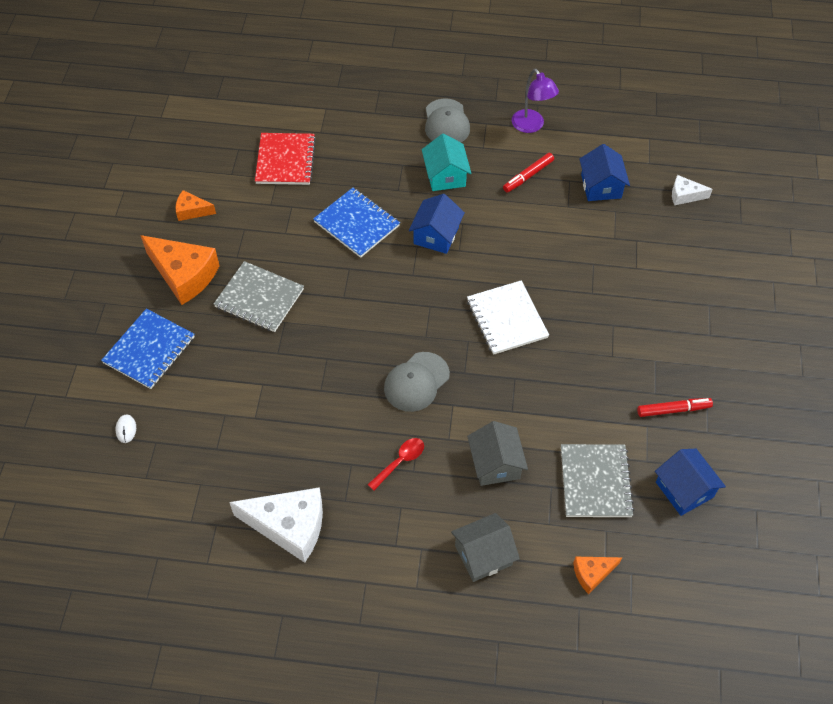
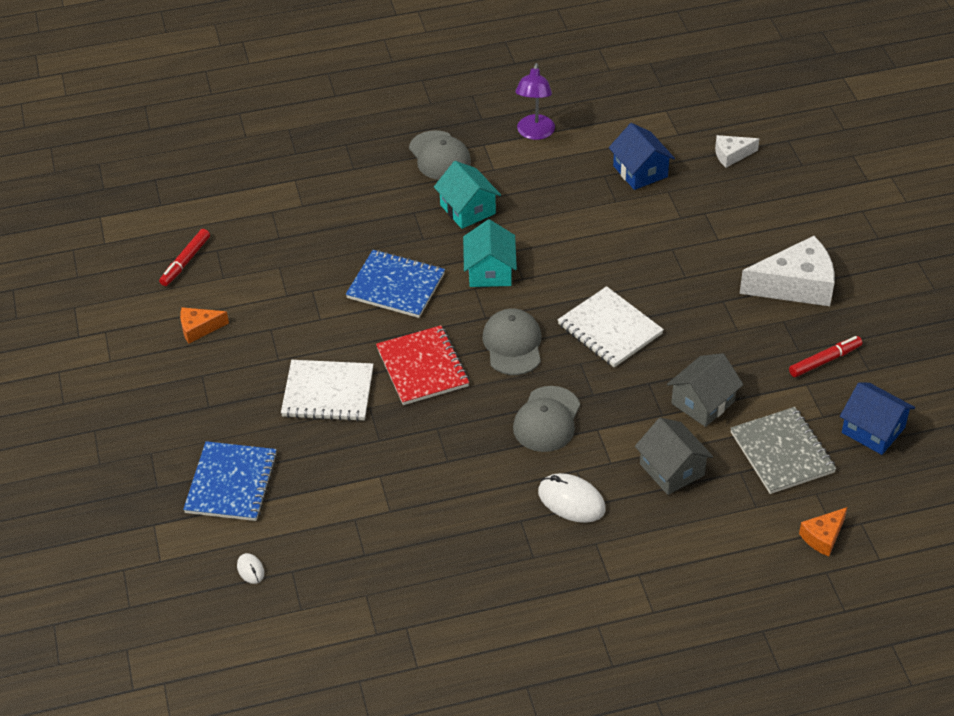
camera: 20 degrees left, 10 degrees down
(184, 275) = (227, 396): orange cheese -> none
(259, 298) = (328, 393): grey notebook -> white notebook
(285, 160) = (279, 246): red notebook -> red notebook (422, 367)
(289, 526) = (487, 601): white cheese -> white cheese (795, 285)
(400, 462) = (571, 501): red spoon -> white mouse
(422, 306) = (512, 344): none -> grey cap
(436, 235) = (490, 271): blue house -> turquoise house
(483, 555) = (705, 558): grey house -> grey house (702, 402)
(528, 176) = (557, 184): red marker -> red marker (185, 262)
(531, 126) = (534, 133): purple lamp -> purple lamp turned 60 degrees clockwise

